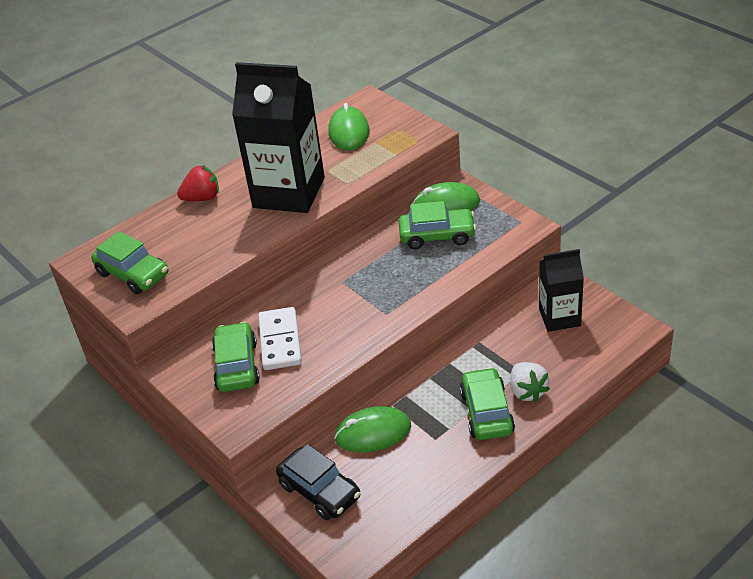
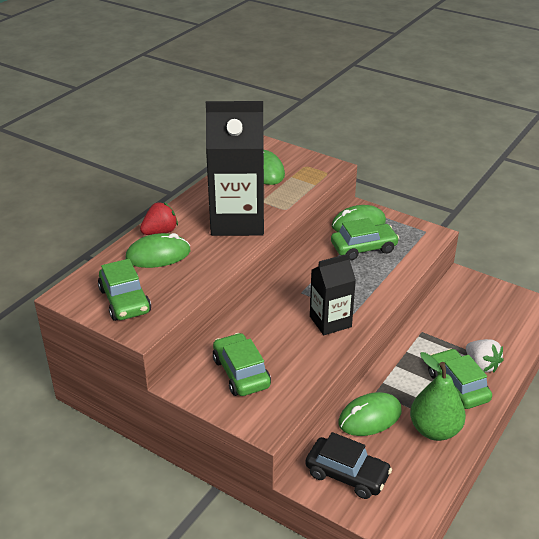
camera: 20 degrees left, 5 degrees down
(133, 274) = (125, 301): green car -> green car turned 45 degrees clockwise
(188, 225) = (158, 255): none -> green mouse
(280, 341) = (270, 347): white domino -> none
(436, 458) = (434, 430): none -> green pear
(559, 317) = (476, 304): black carton -> black carton (330, 321)

